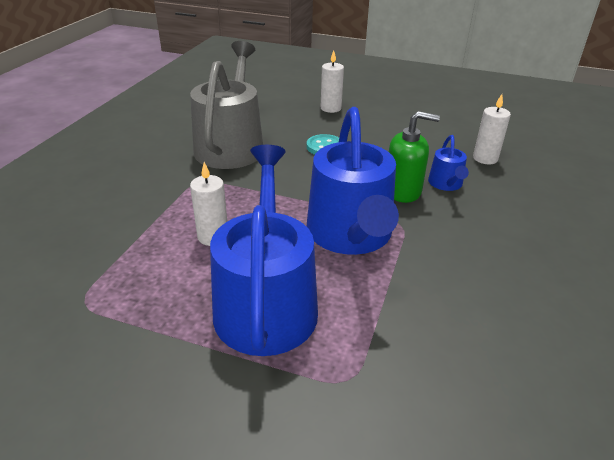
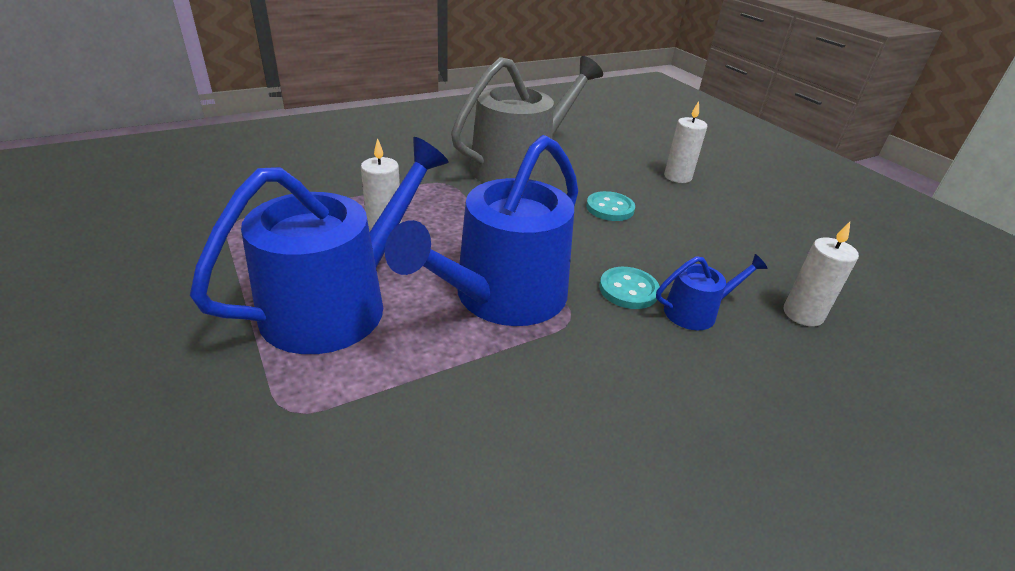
camera: 40 degrees right, 0 degrees up
(403, 191) = (628, 290): green soap dispenser -> turquoise button
(446, 184) = (696, 312): blue watering can -> blue watering can turned 150 degrees counterclockwise

